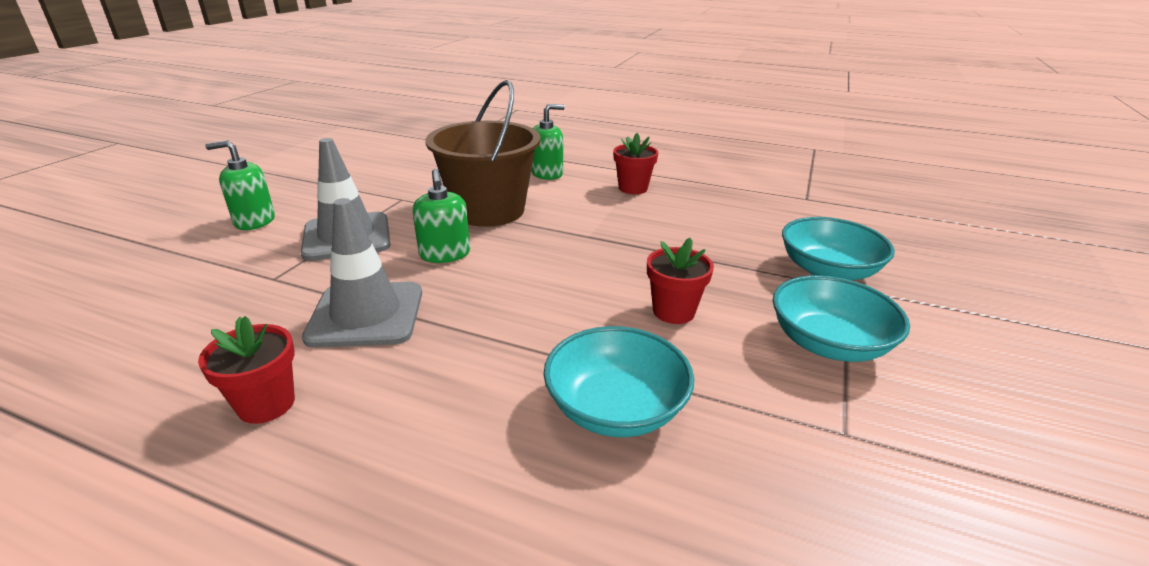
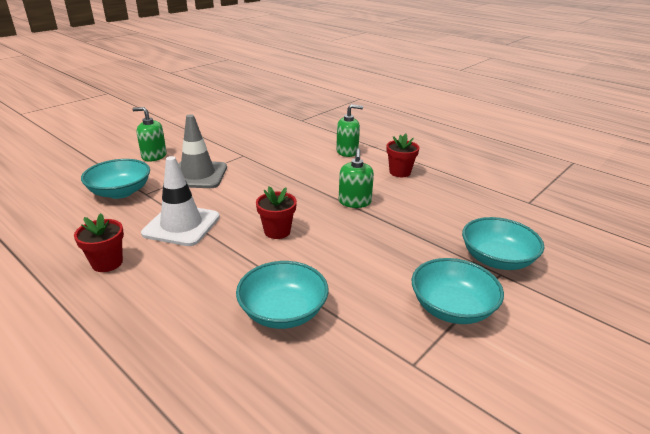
camera: 20 degrees right, 0 degrees up
(225, 284) = (120, 192): none -> turquoise bowl
(366, 314) = (181, 225): grey traffic cone -> white traffic cone
(445, 254) = (246, 197): green soap dispenser -> green soap dispenser (354, 202)
(488, 210) = (291, 172): brown bucket -> none
(673, 311) = (362, 263): red flower pot -> red flower pot (277, 231)

